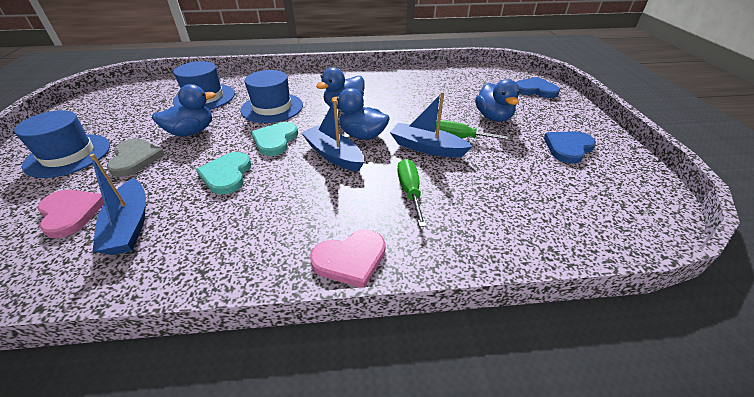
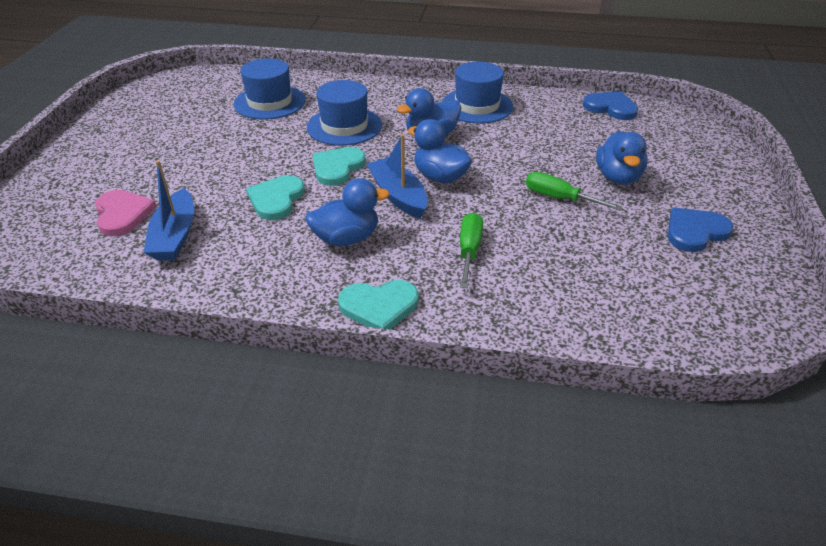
camera: 15 degrees right, 0 degrees up
(68, 155) = (121, 153): blue hat -> blue hat (477, 106)
(135, 159) = (186, 167): grey heart -> none
(191, 132) = (248, 144): blue duck -> blue duck (346, 238)
(350, 259) = (379, 306): pink heart -> turquoise heart
(427, 148) = (512, 204): blue boat -> none
(535, 90) = (700, 147): blue heart -> blue heart (611, 107)

